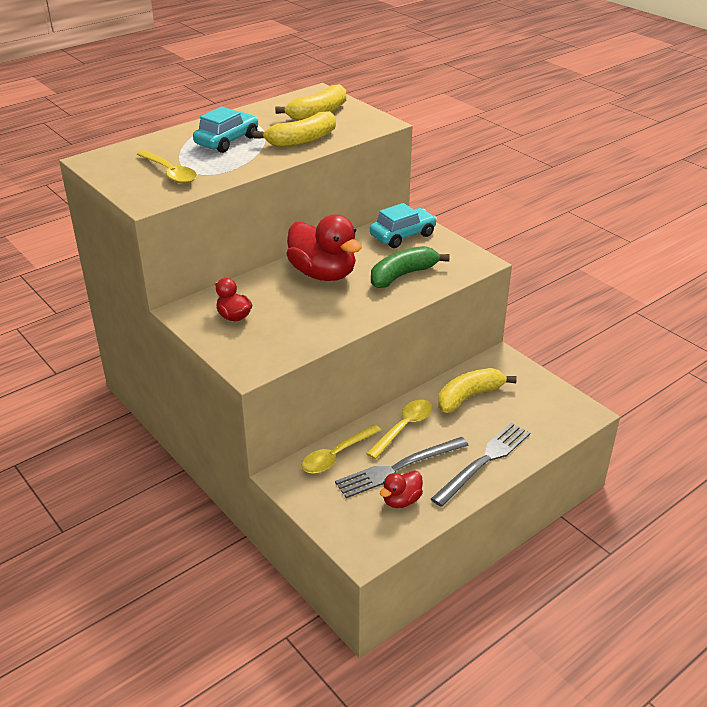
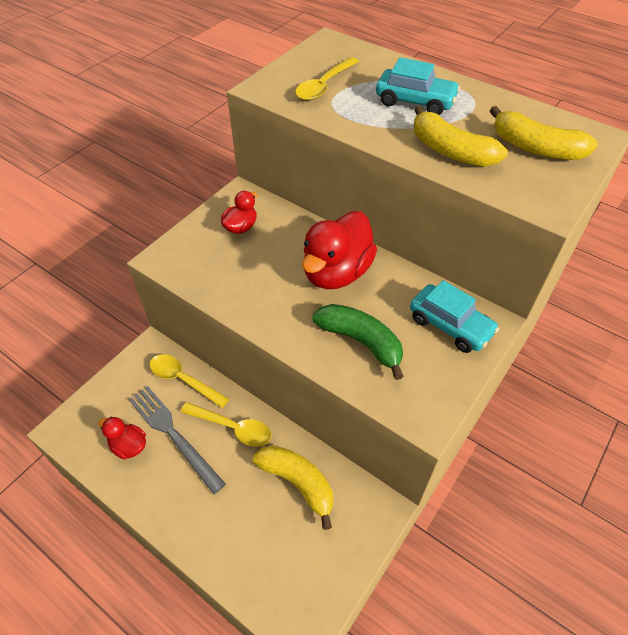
camera: 75 degrees right, 15 degrees up
(484, 461) = (193, 515): grey fork -> none

